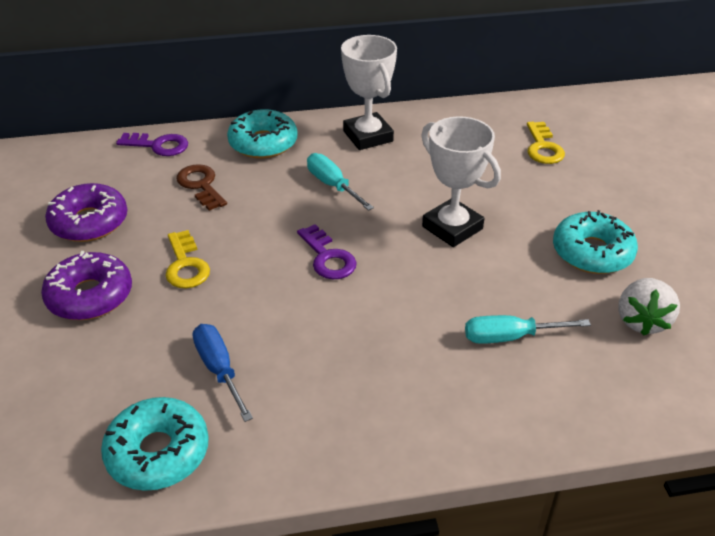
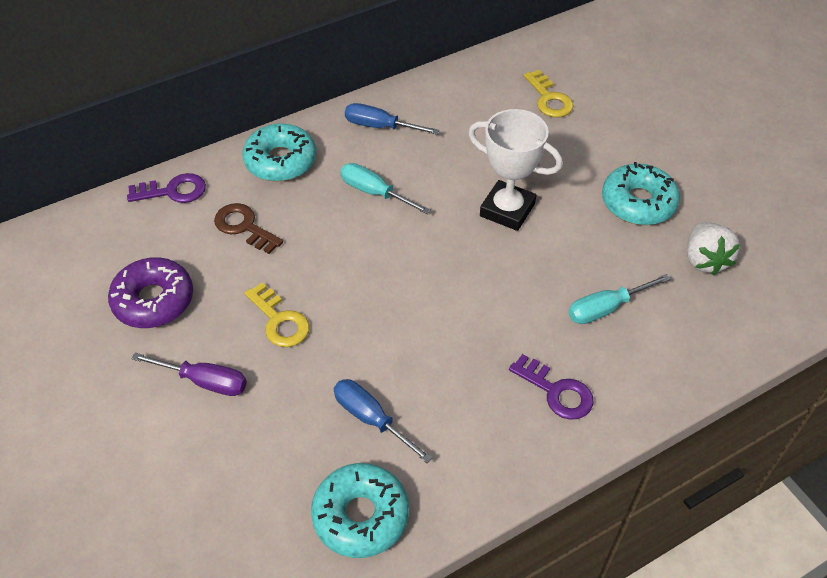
camera: 20 degrees left, 10 degrees up
(90, 296) = (204, 381): purple donut -> purple screwdriver
(328, 257) = (410, 274): purple key -> purple key (556, 392)
(368, 136) = (380, 127): white trophy -> blue screwdriver

